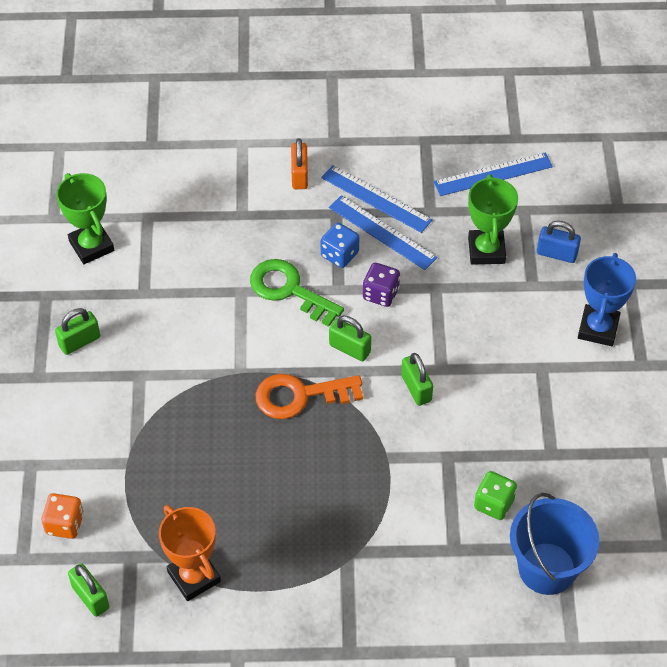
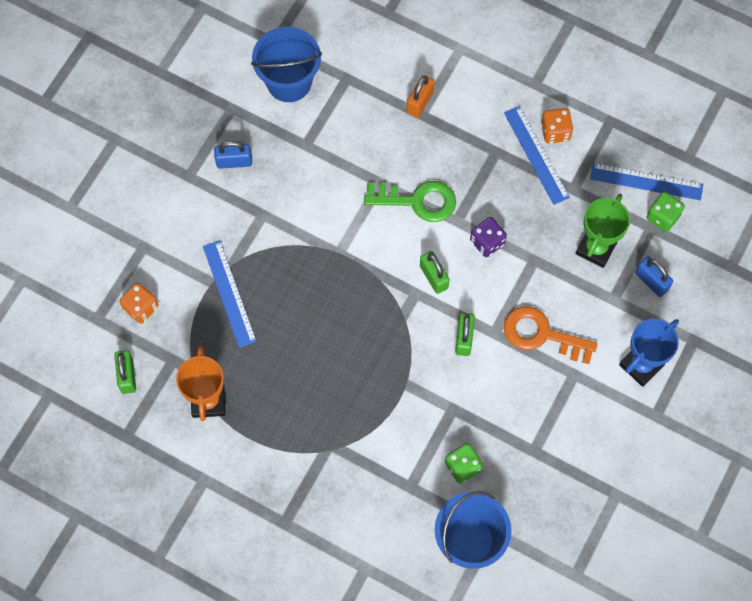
camera: 30 degrees right, 15 degrees up
(79, 341) = (234, 161): green padlock -> blue padlock
(91, 246) = (289, 82): green trophy -> blue bucket
(289, 290) = (417, 201): green key -> green key turned 120 degrees clockwise
(299, 175) = (487, 101): orange padlock -> orange padlock (420, 102)
(300, 396) = (371, 297): orange key -> orange key (541, 334)
(339, 254) = (476, 190): blue dice -> none
(381, 172) = (555, 132): none -> orange dice
(382, 232) = (522, 188): blue ruler -> blue ruler (229, 293)
(528, 196) = (662, 217): none -> green dice

